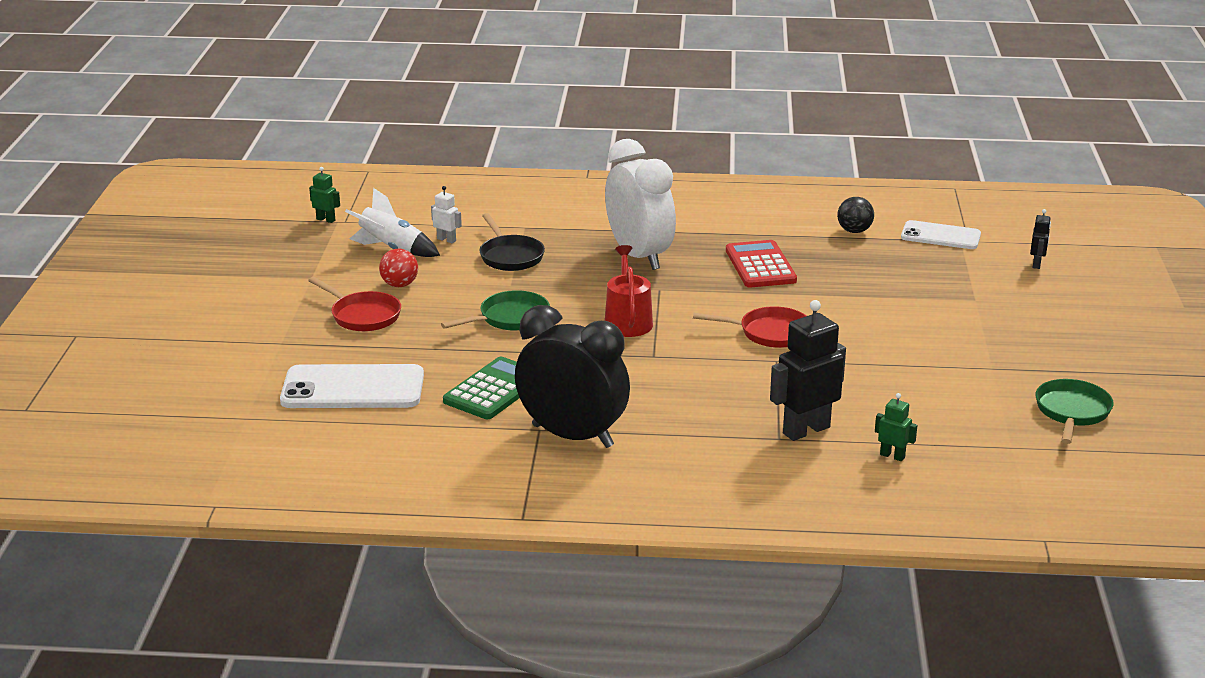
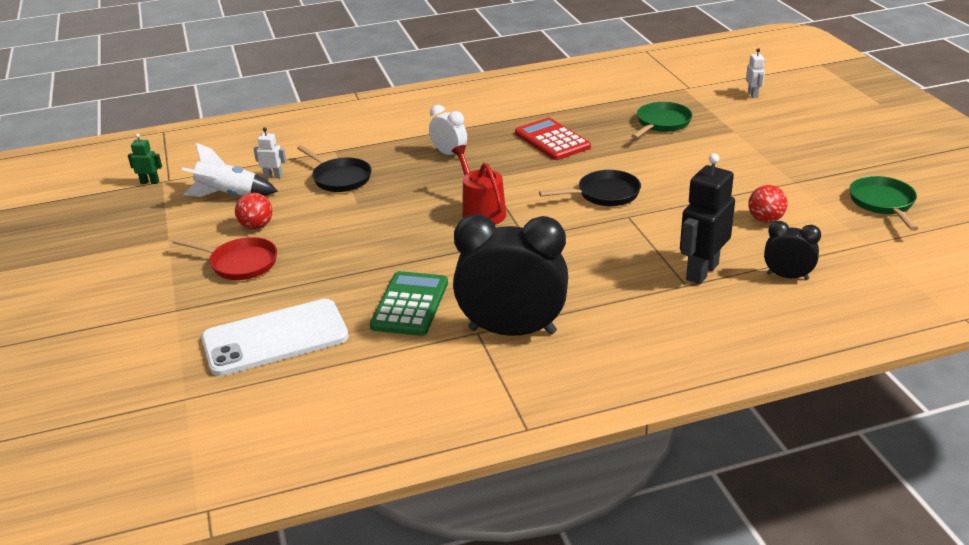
camera: 20 degrees left, 5 degrees up
(510, 318) = (378, 233): green pan -> green pan (661, 123)
(639, 256) = (449, 154): white clock -> white clock, size x0.49
(770, 333) = (604, 194): red pan -> black pan
(854, 231) = (601, 97): black ball -> none
(892, 456) = (787, 276): green robot -> black clock
(921, 397) = (765, 219): none -> red ball
(940, 236) = (667, 88): white phone -> none
(1037, 264) = (753, 94): black robot -> white robot

